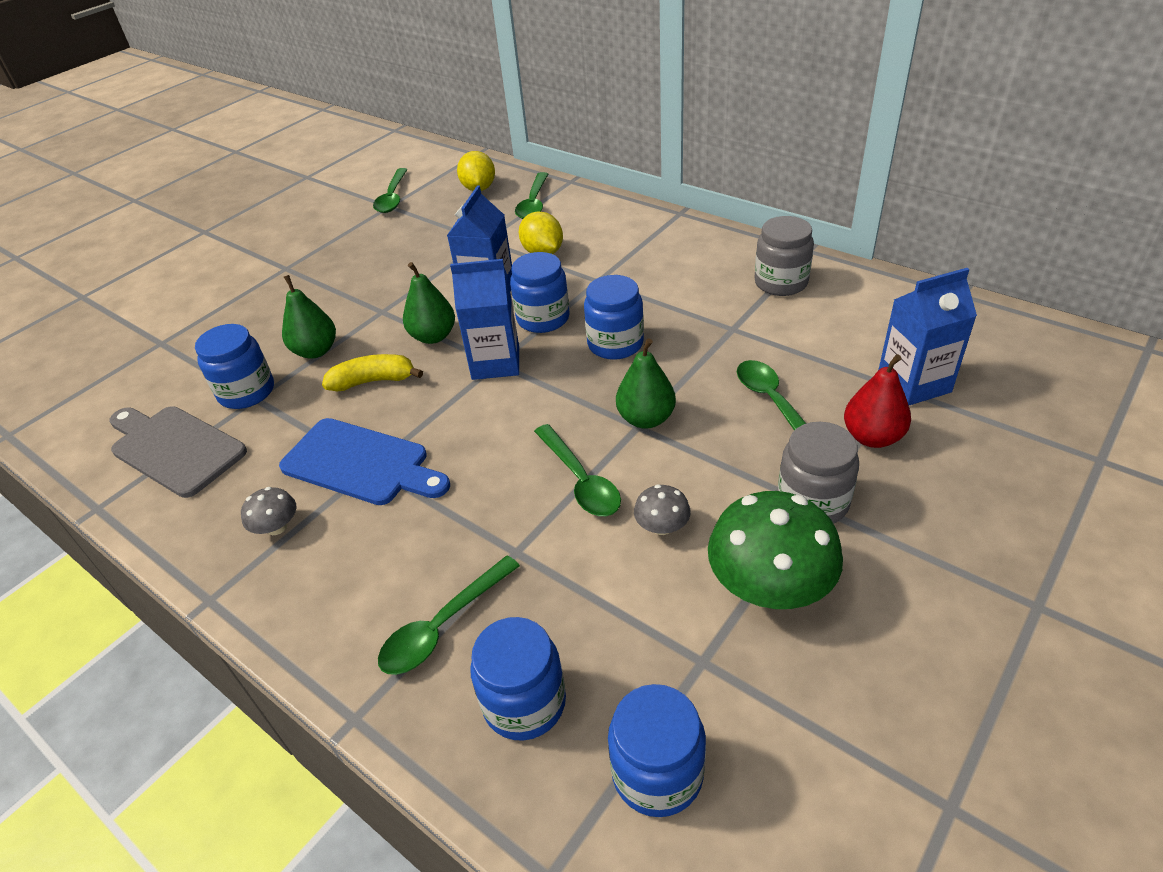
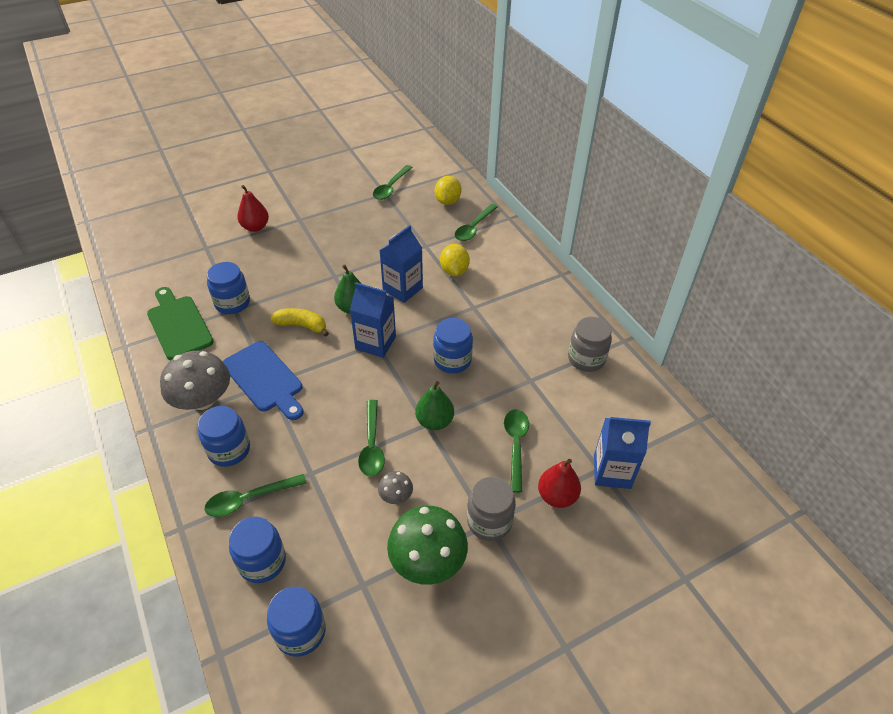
camera: 20 degrees right, 5 degrees up
(174, 448) = (178, 325): grey cutting board -> green cutting board
(224, 296) = (255, 227): none -> red pear
(276, 527) = (202, 399): grey mushroom -> grey mushroom, size x2.11
(316, 351) = (283, 290): green pear -> none
(543, 318) = (422, 322): blue jar -> blue jar (229, 450)

